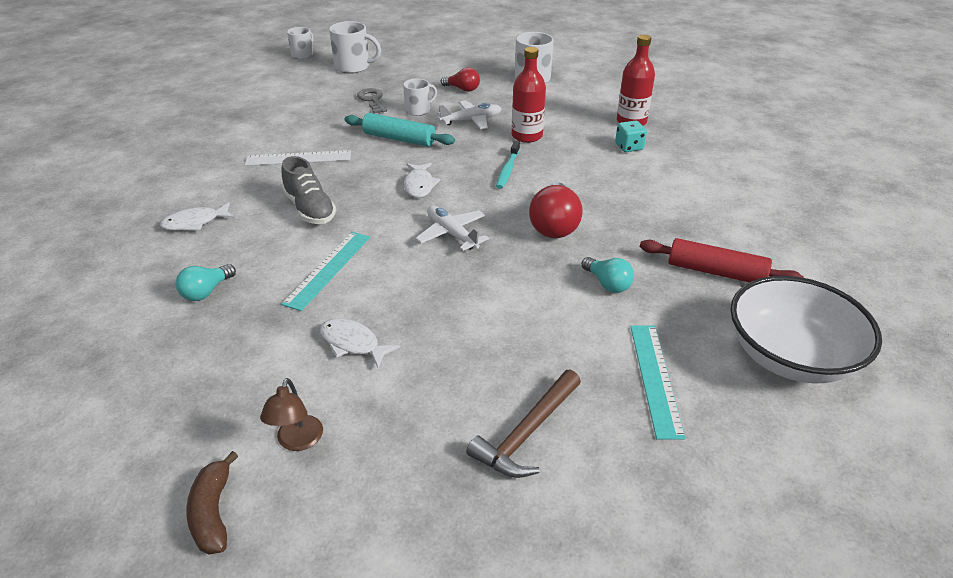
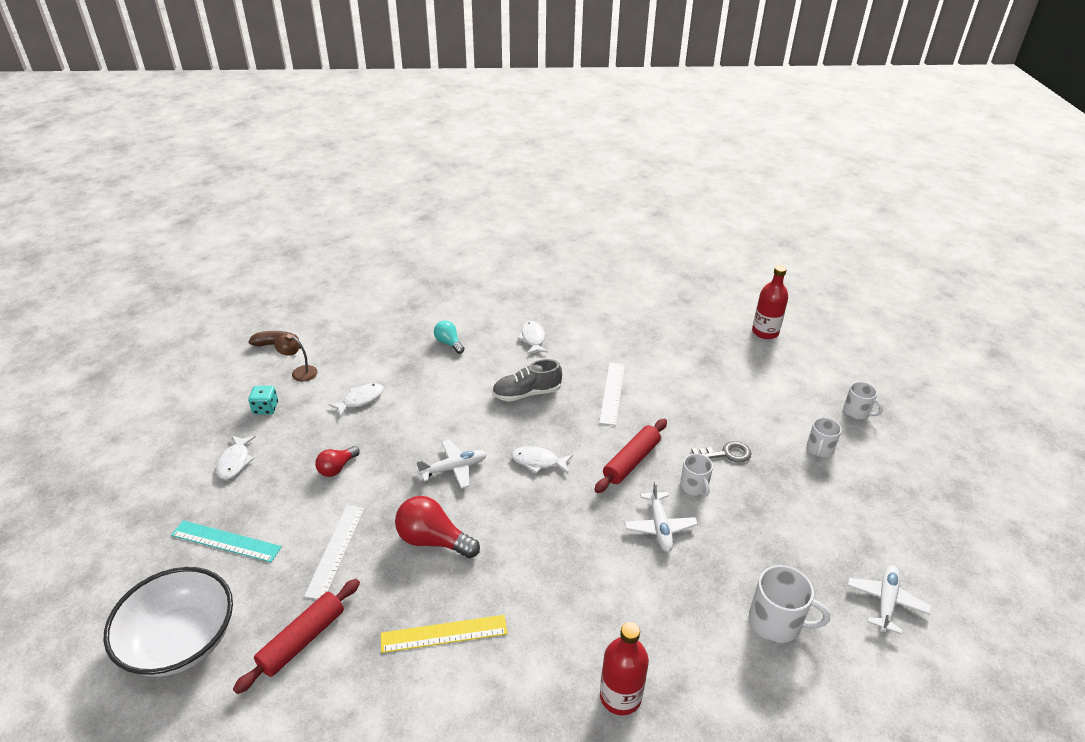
camera: 105 degrees right, 0 degrees up
(328, 269) = (444, 396): turquoise ruler -> none
(353, 67) = (819, 449): white mug -> white mug, size x0.64
(399, 139) = (631, 461): turquoise rolling pin -> red rolling pin
(462, 89) = (746, 537): red light bulb -> red light bulb (337, 468)
(492, 49) = (886, 601): none -> white plane
(507, 170) = (542, 531): turquoise toothbrush -> none
(527, 136) = (610, 568): red bottle -> red bottle (765, 332)
(527, 433) = (235, 462): brown hammer -> white fish
(607, 284) = (336, 550): turquoise light bulb -> white ruler
(629, 147) = (555, 664): turquoise dice -> turquoise dice (265, 408)
(644, 198) = (444, 634): none -> yellow ruler

